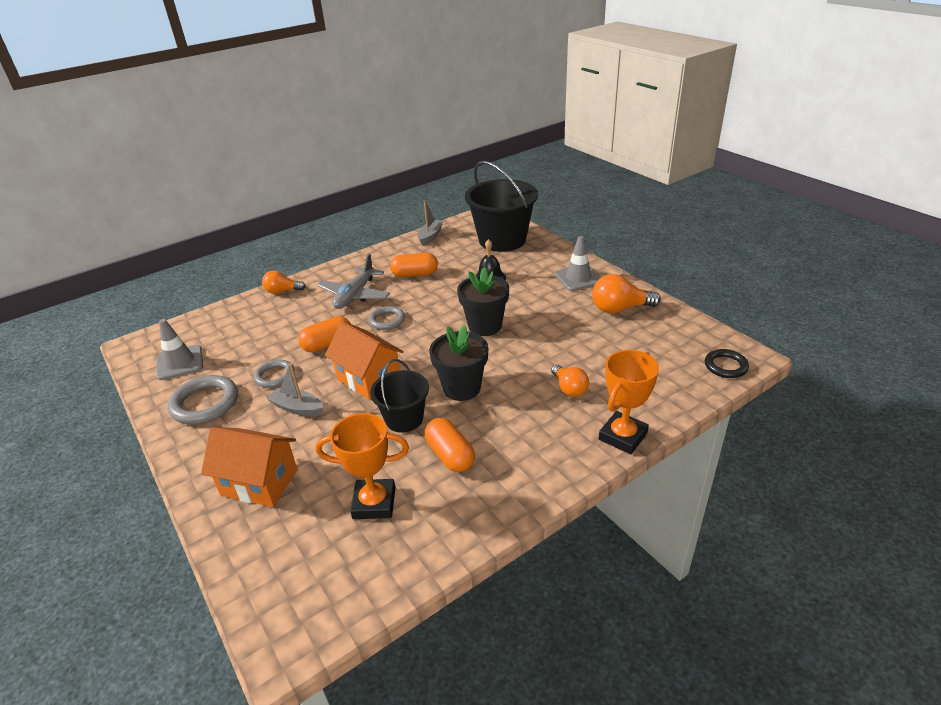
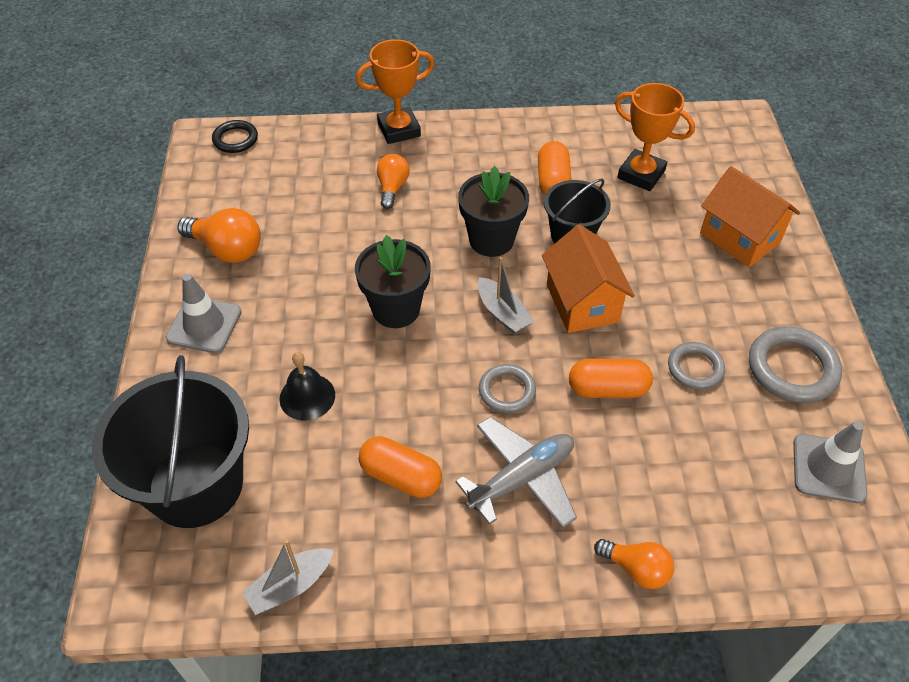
camera: 150 degrees left, 15 degrees up
(297, 408) = (679, 304): grey boat -> grey boat (502, 313)

